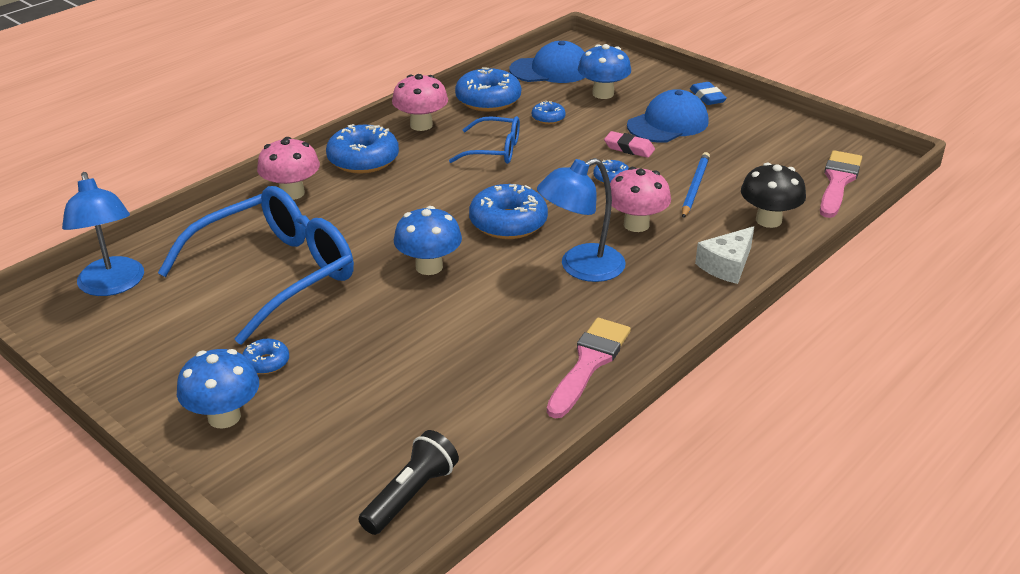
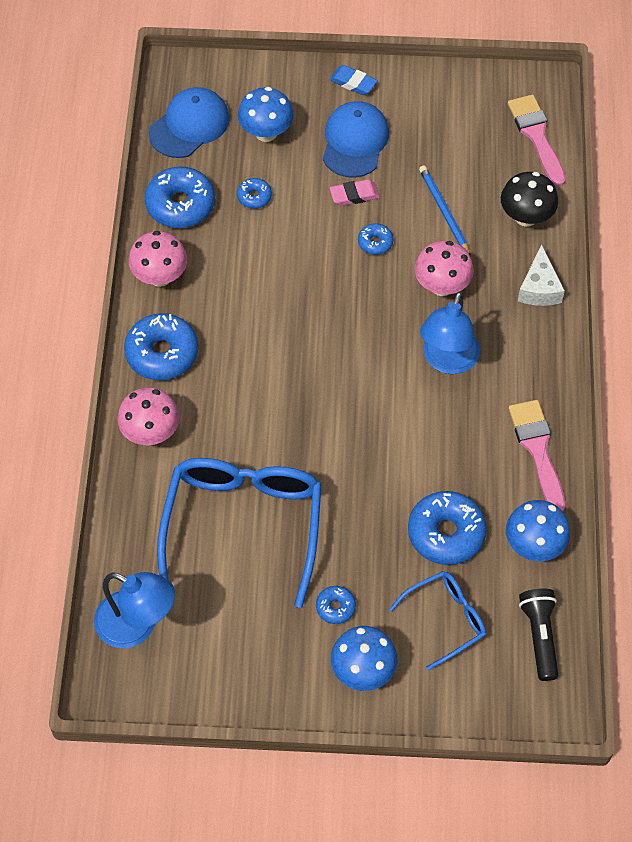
camera: 40 degrees left, 25 degrees up
(429, 267) = (343, 436): blue mushroom -> blue mushroom (534, 545)
(494, 150) = (254, 269): blue glasses -> blue glasses (446, 619)
(508, 223) = (351, 349): blue donut -> blue donut (446, 533)

